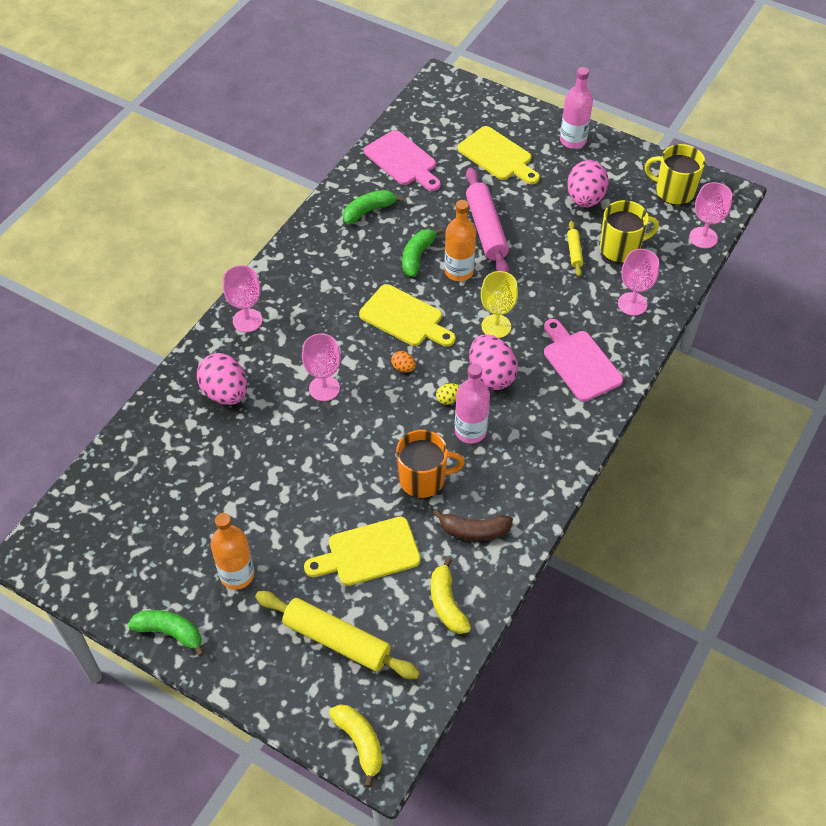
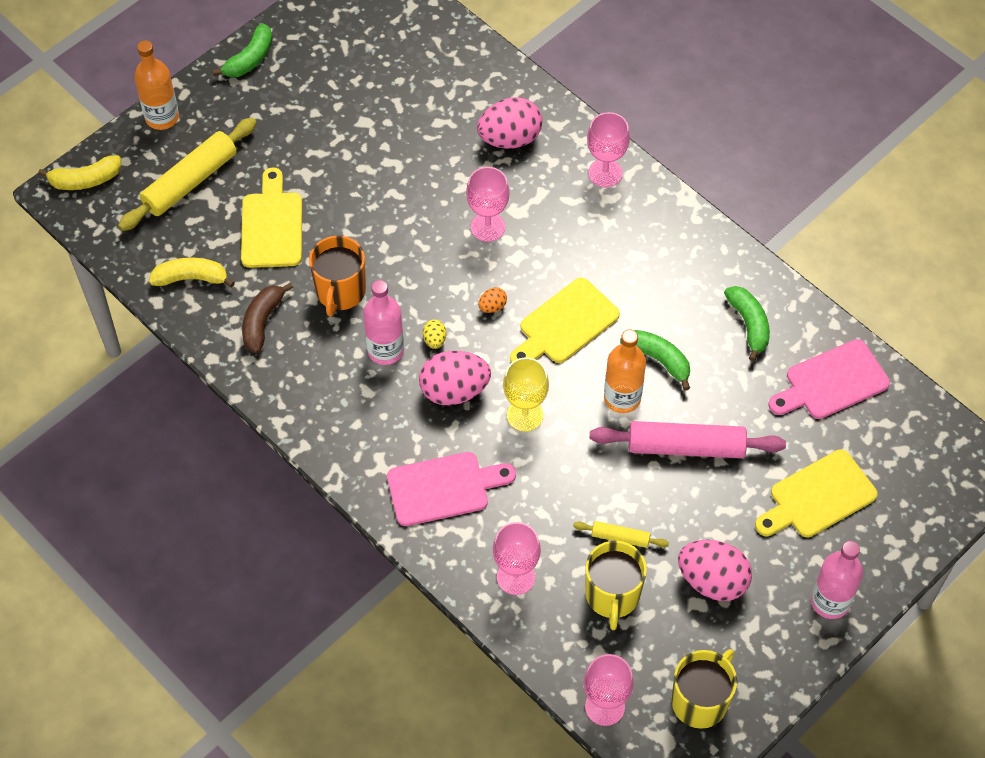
camera: 105 degrees right, 5 degrees up
(237, 575) = (289, 116): orange bottle -> orange bottle (162, 117)

